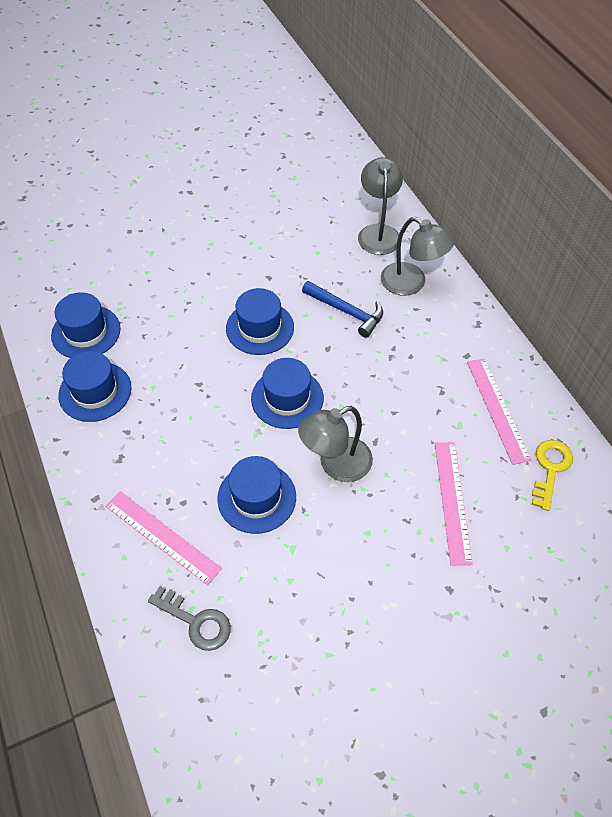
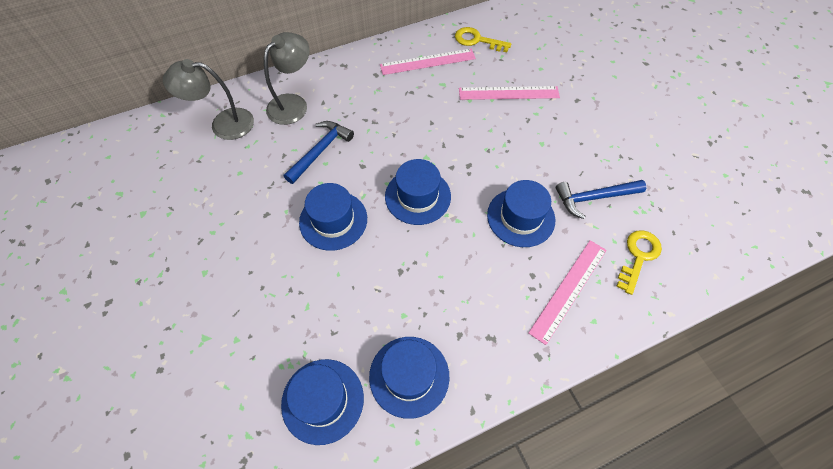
camera: 90 degrees left, 5 degrees up
(196, 621) = (638, 257): grey key -> yellow key
(282, 584) = (594, 198): none -> blue hammer
(336, 465) = (484, 162): grey lamp -> none

